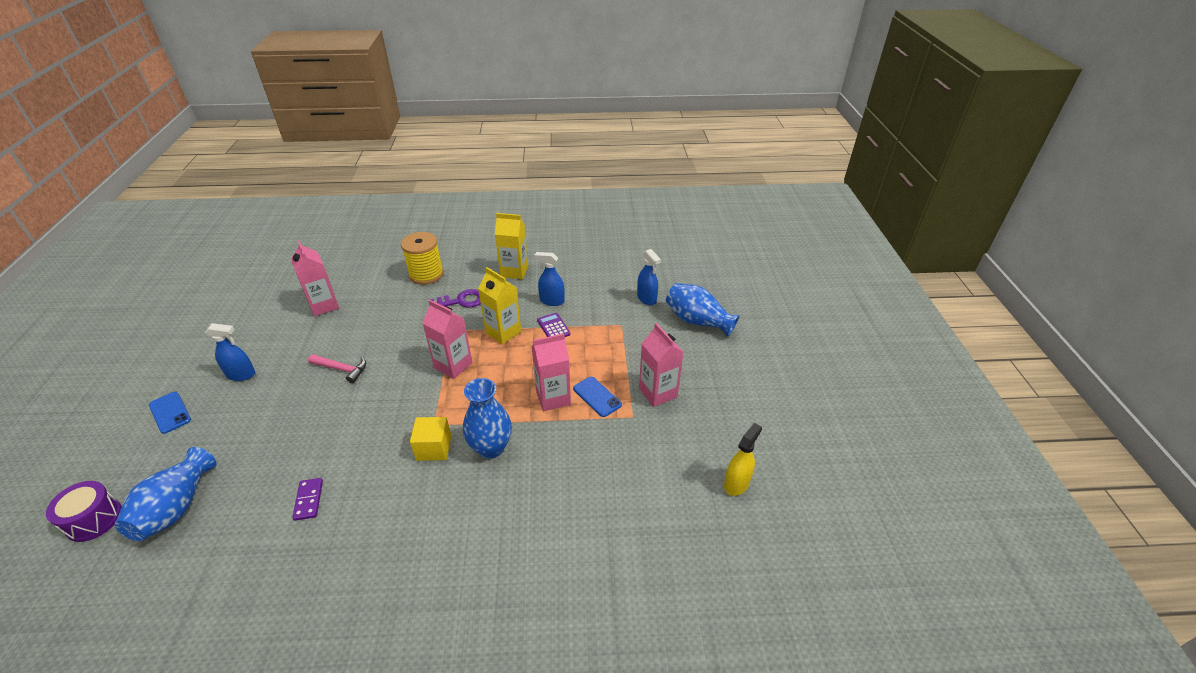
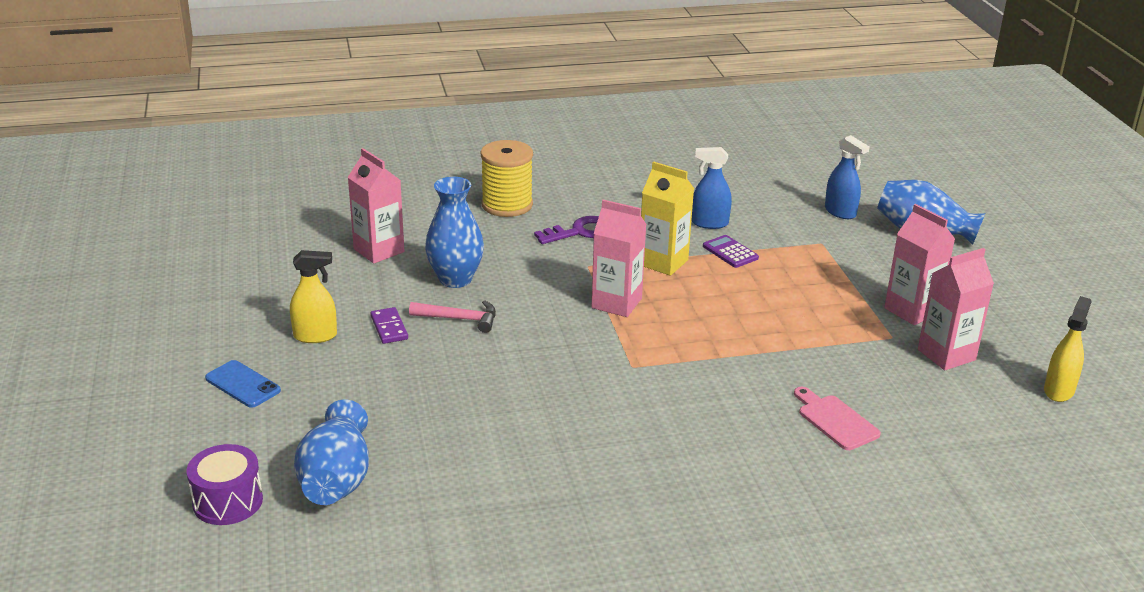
camera: 10 degrees left, 10 degrees down
(241, 375) = (315, 336): blue spray bottle -> yellow spray bottle
(308, 500) = (515, 455): purple domino -> purple domino (389, 328)
(434, 448) = (648, 390): yellow cube -> none
(491, 448) = (725, 383): blue vase -> blue vase (455, 279)
(514, 271) = (634, 193): yellow carton -> none
(553, 398) = (776, 326): pink carton -> pink carton (946, 355)
(553, 493) = (835, 420): none -> pink cutting board
(597, 396) = (834, 321): blue phone -> none

